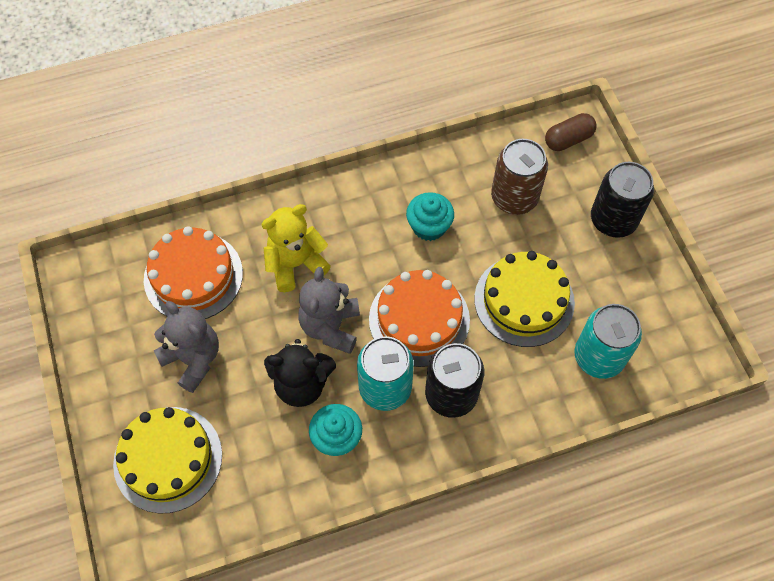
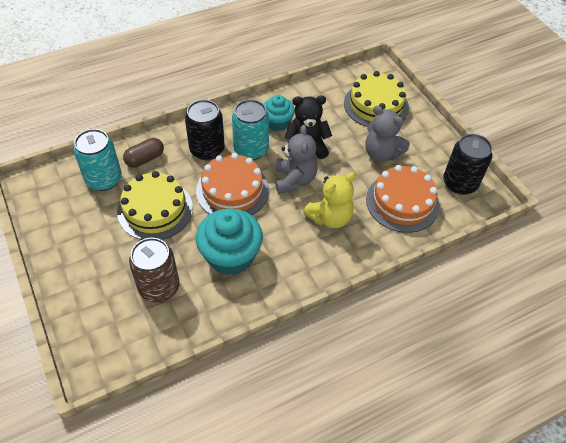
camera: 170 degrees right, 10 degrees down
(429, 226) = (230, 256): turquoise cupcake -> turquoise cupcake, size x1.67
(568, 139) = (105, 349): brown capsule -> brown capsule (145, 159)
(613, 220) = (75, 277): black can -> black can (460, 183)

